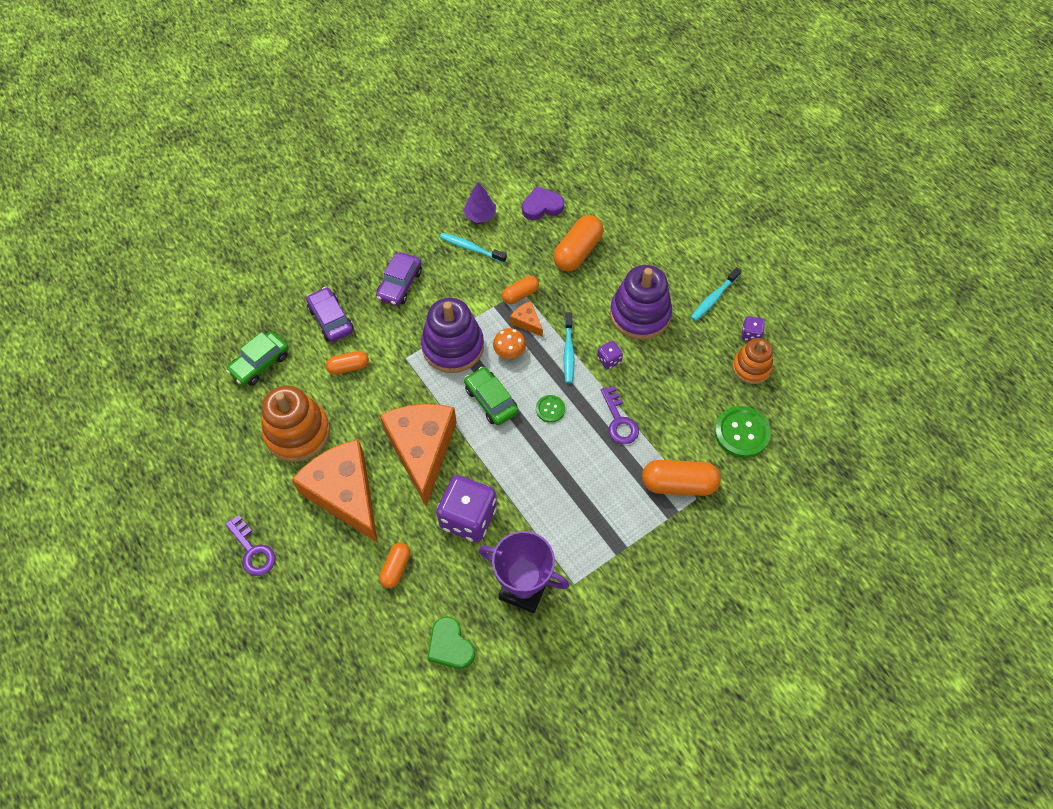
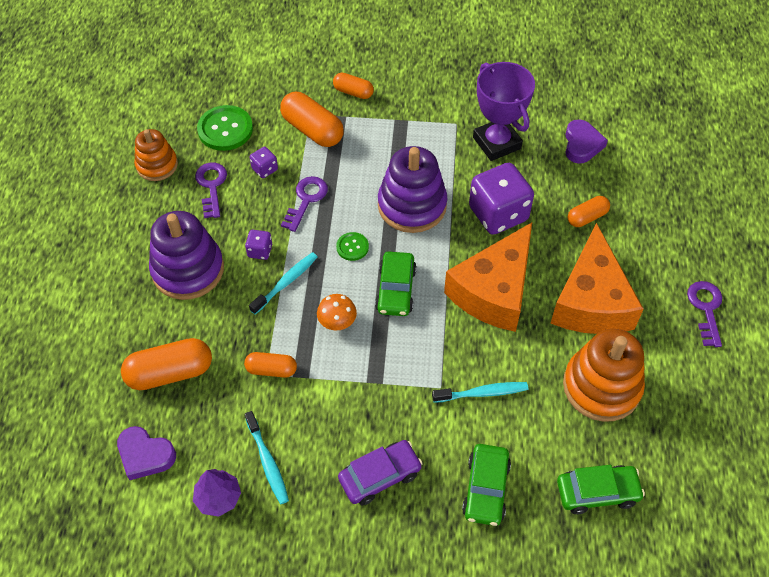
camera: 140 degrees left, 5 degrees down
(331, 319) = (486, 489): purple car -> green car
(348, 367) = (505, 419): orange capsule -> orange capsule (353, 92)
(450, 646) = (582, 144): green heart -> purple heart
(453, 346) = (385, 365): purple stacking toy -> purple stacking toy (412, 205)
(527, 322) = (293, 337): orange cheese -> none
(695, 381) = (211, 186): none -> purple key
(713, 298) = (111, 237): turquoise toothbrush -> turquoise toothbrush (482, 393)
(750, 334) = (123, 188): purple dice -> purple dice (265, 169)

